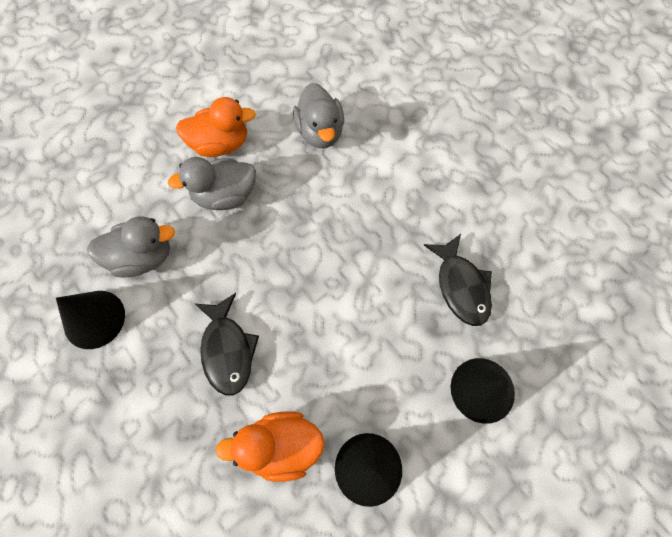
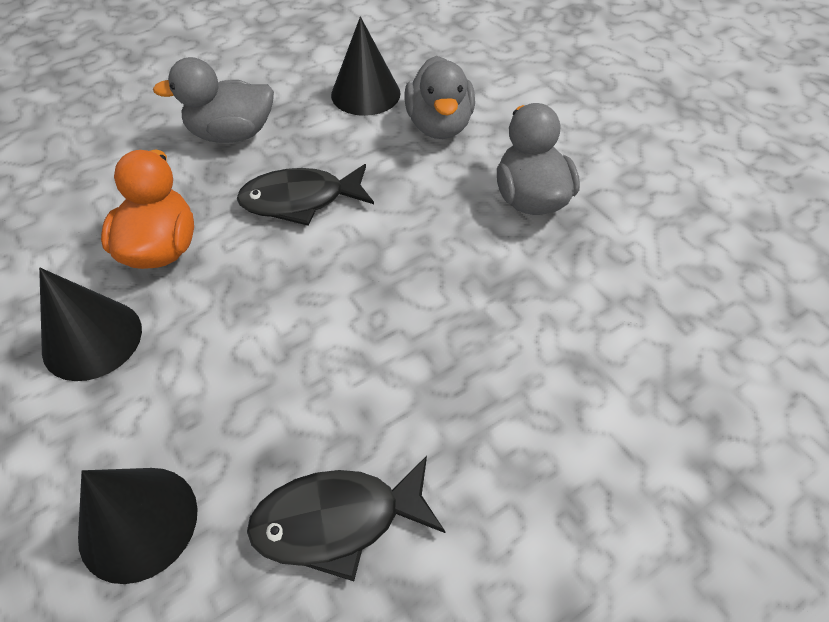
camera: 95 degrees right, 15 degrees down
(220, 144) = (621, 194): orange duck -> none
(320, 132) = (667, 319): grey duck -> grey duck (232, 134)

